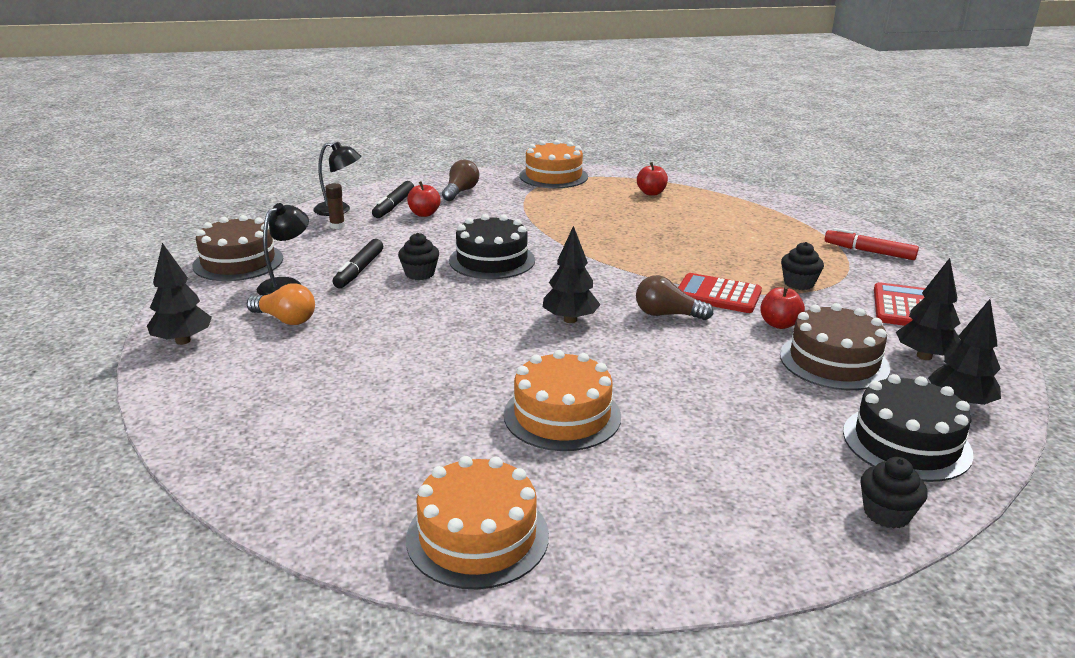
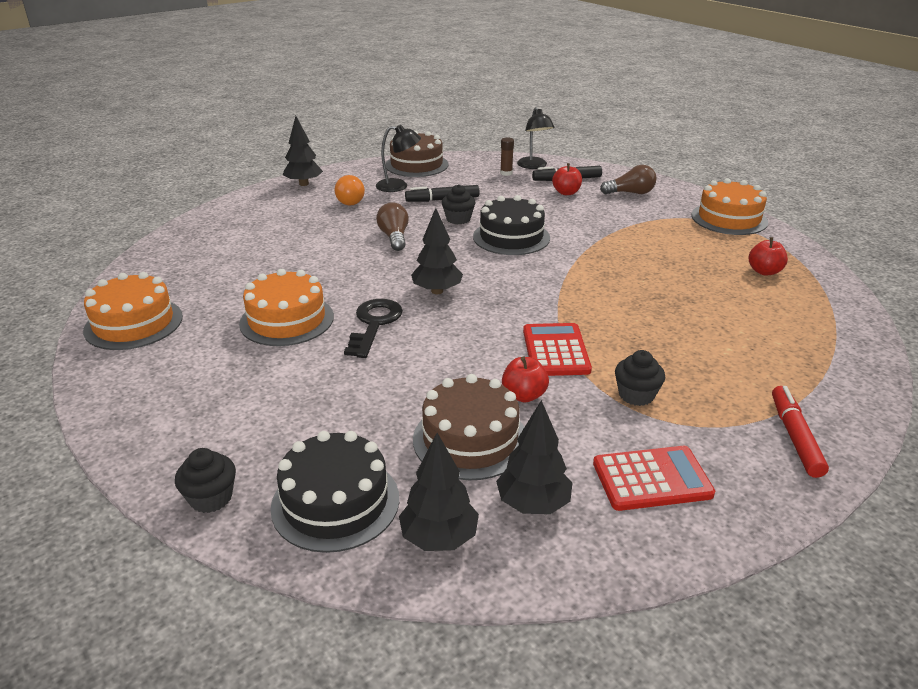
camera: 65 degrees right, 5 degrees up
(612, 365) = (374, 324): none -> black key
(667, 315) = (487, 332): brown light bulb -> brown light bulb (394, 237)

